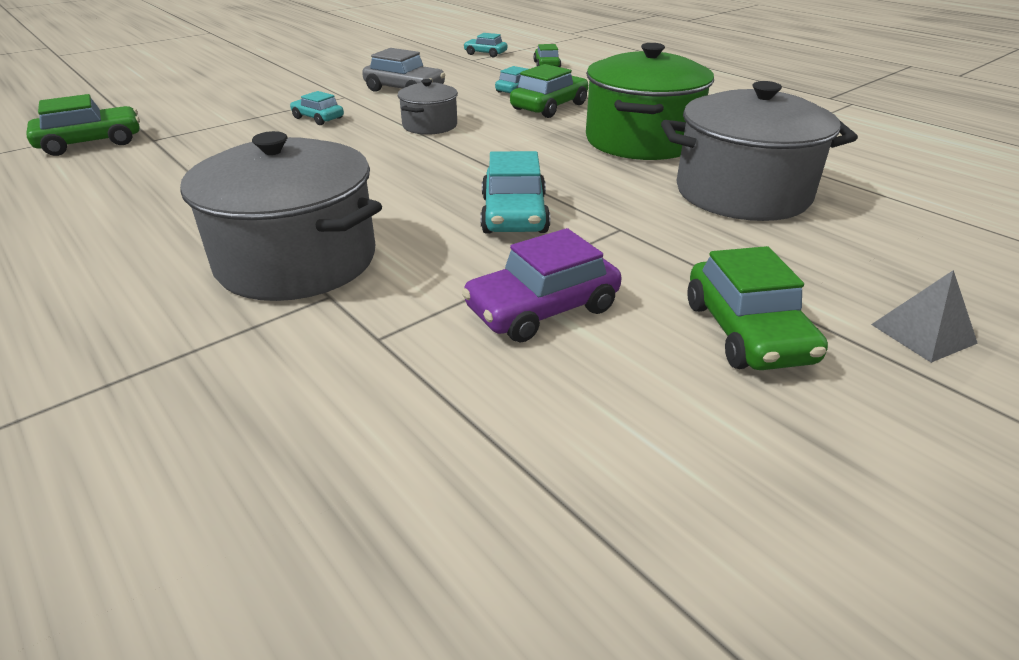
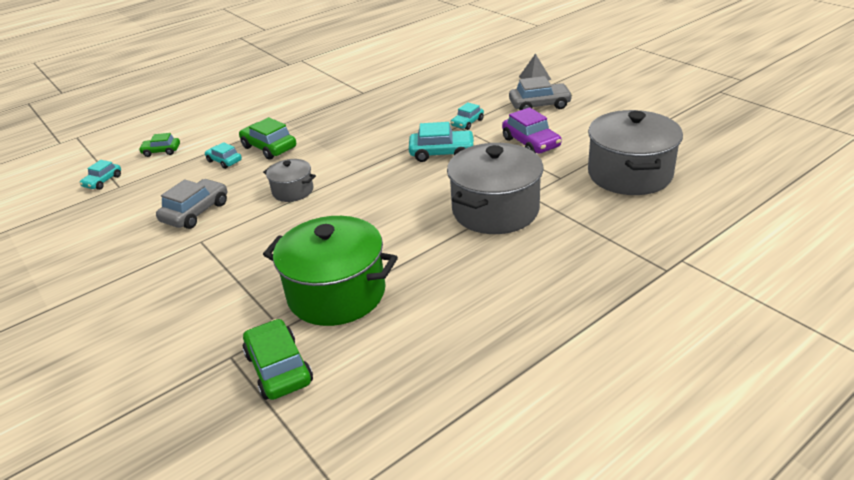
camera: 85 degrees left, 0 degrees up
(318, 118) = (256, 245): turquoise car -> turquoise car (467, 123)
(641, 141) = (344, 118): green pot -> green pot (336, 293)
(742, 193) = (420, 97): grey pot -> grey pot (629, 174)
(747, 332) = (539, 105): green car -> grey car

